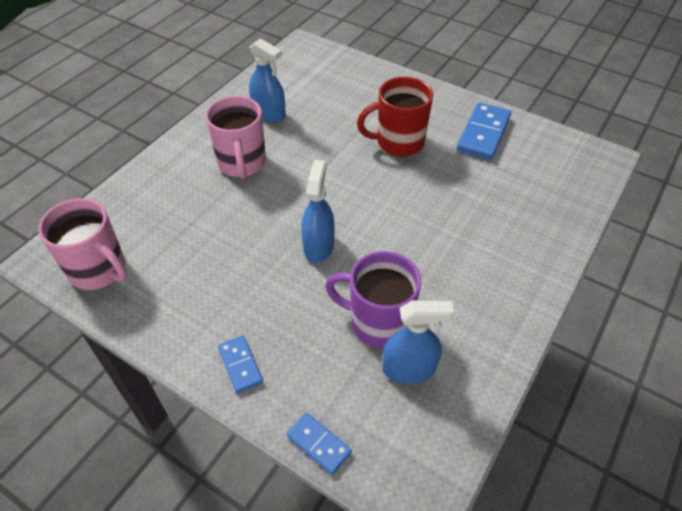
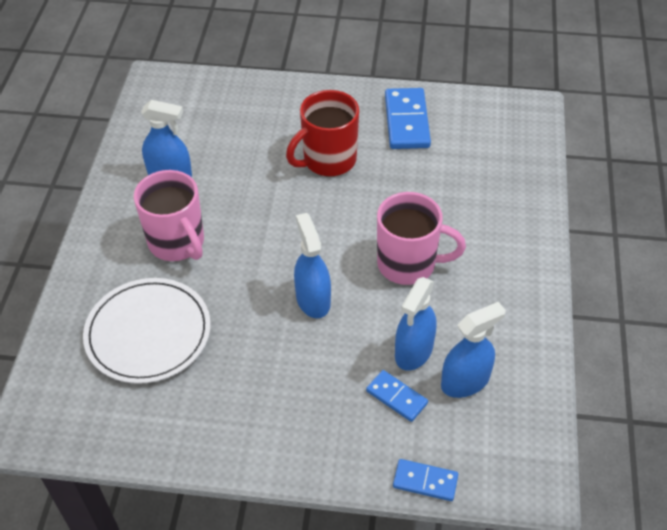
camera: 25 degrees left, 0 degrees up
(99, 270) = (100, 415): pink mug -> pink mug (408, 264)
(176, 222) = (148, 333): none -> white plate
(240, 365) = (310, 445): blue domino -> blue domino (396, 397)
(378, 322) = (414, 351): purple mug -> blue spray bottle

